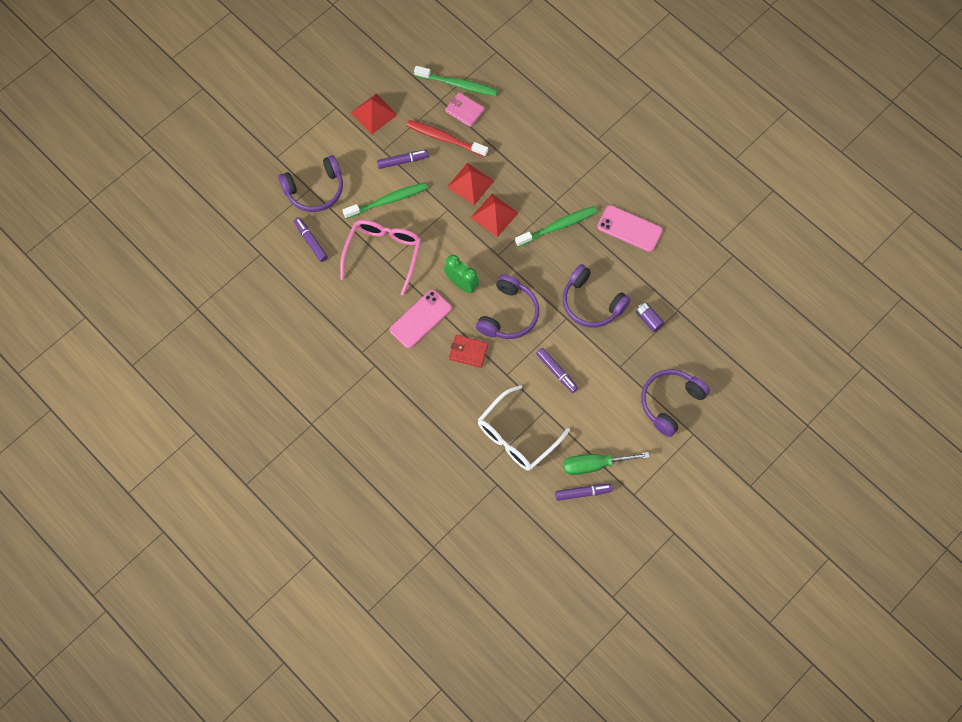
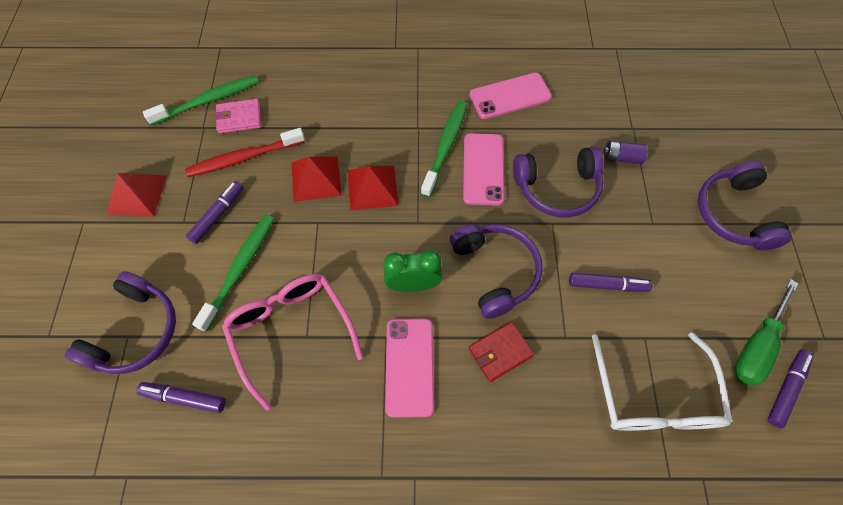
camera: 45 degrees left, 5 degrees down
(564, 257) = (483, 169): none -> pink phone

